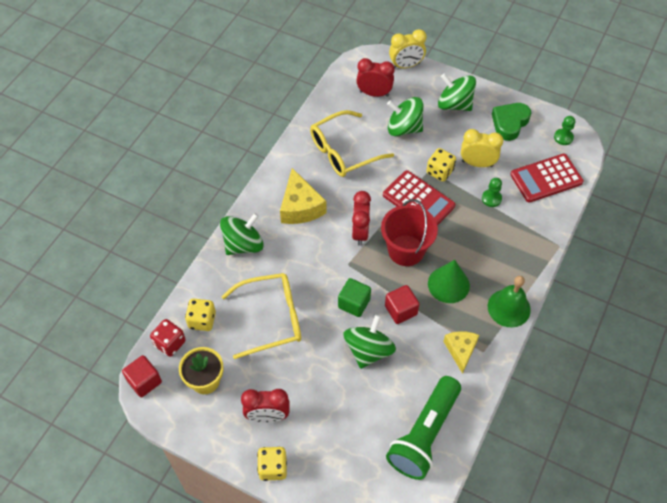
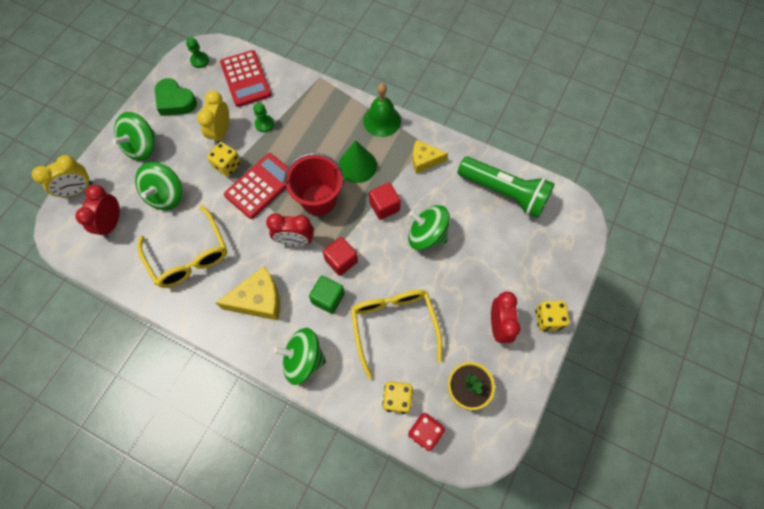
camera: 90 degrees left, 10 degrees up
(144, 381) = (470, 456): red cube -> red cube (341, 261)
(243, 244) = (303, 359): green spinning top -> green spinning top turned 45 degrees counterclockwise
(354, 303) = (377, 247): green cube -> green cube (328, 298)
(406, 65) = (77, 190): yellow clock -> yellow clock turned 75 degrees clockwise

